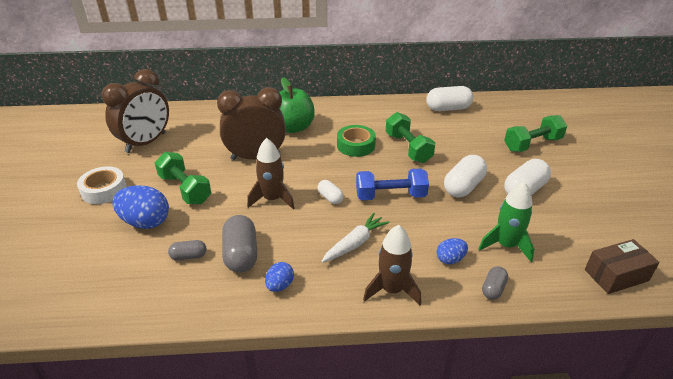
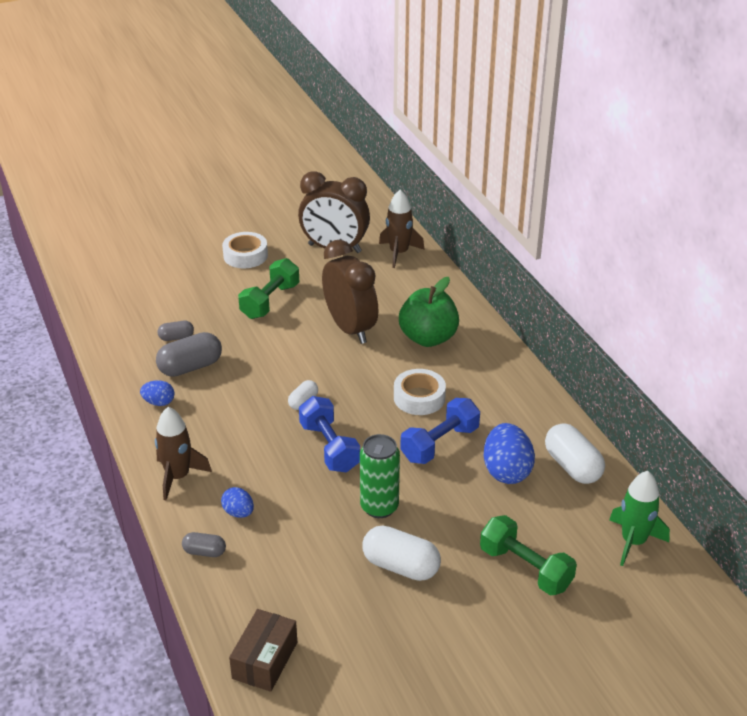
camera: 70 degrees right, 0 degrees up
(145, 222) = (211, 297): blue egg -> blue egg (506, 471)
(189, 256) = (176, 337): grey capsule -> grey capsule turned 75 degrees counterclockwise
(272, 199) = (281, 362): brown rocket -> brown rocket (399, 253)
(355, 243) = (235, 437): white carrot -> none
(356, 145) = (419, 398): green tape -> white tape
(408, 148) = (440, 444): green dumbbell -> blue dumbbell
(463, 187) = (379, 507): white capsule -> green can
(506, 245) = (280, 557): green rocket -> green rocket (633, 541)
(616, 275) = (265, 660): brown box -> brown box turned 60 degrees clockwise

